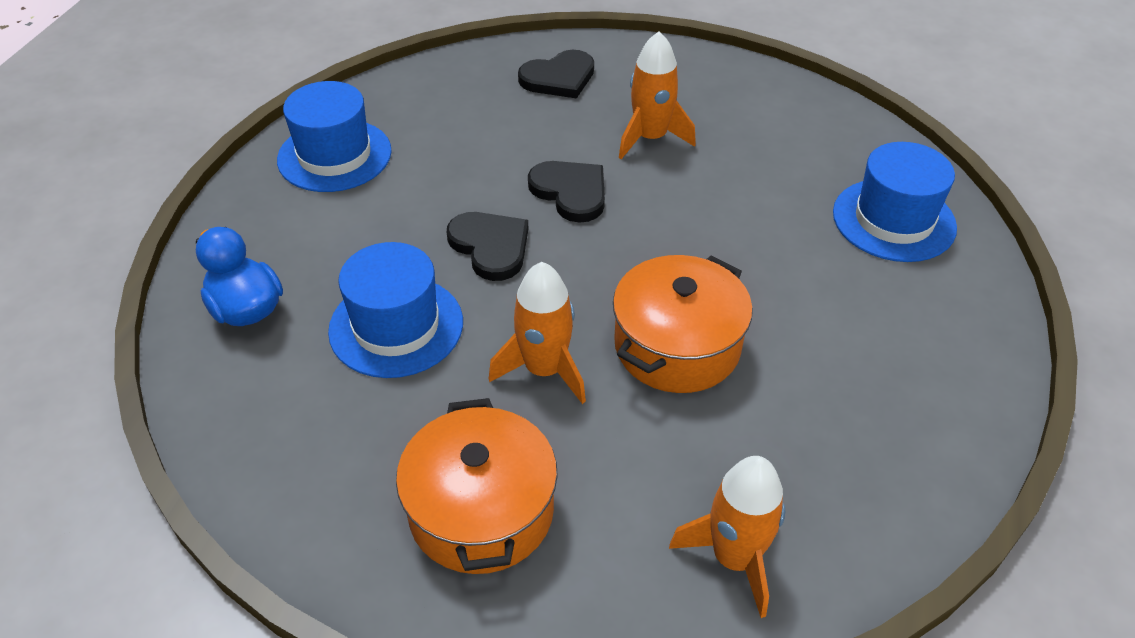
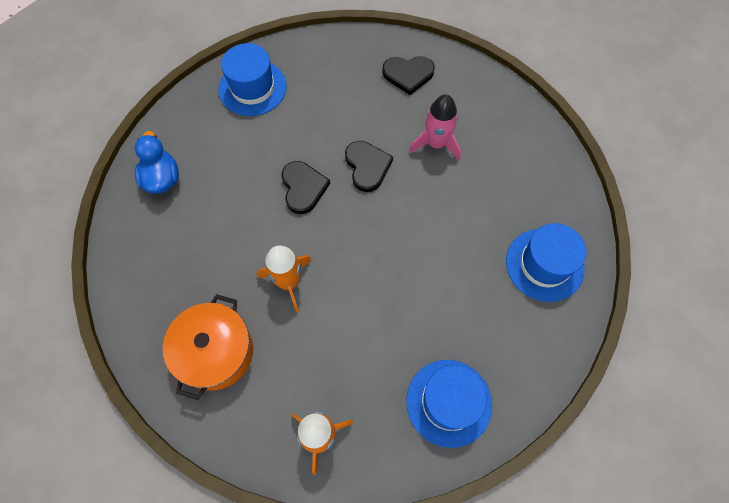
camera: 25 degrees right, 20 degrees up
(396, 326) = (229, 221): blue hat -> blue hat (449, 402)
(650, 138) = (436, 144): orange rocket -> pink rocket
(677, 346) = (365, 297): orange pot -> none

